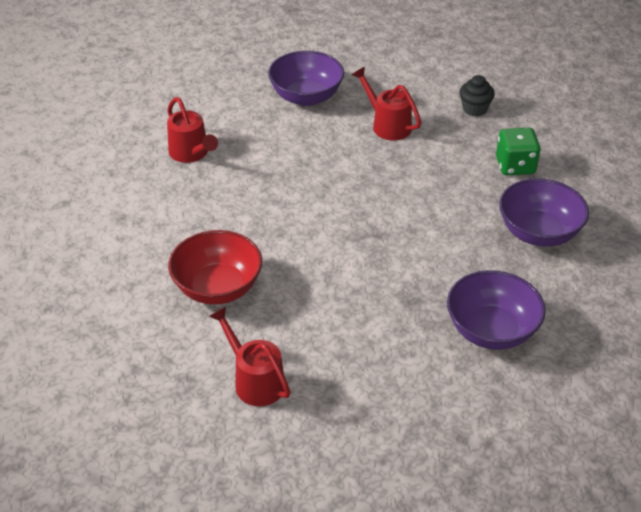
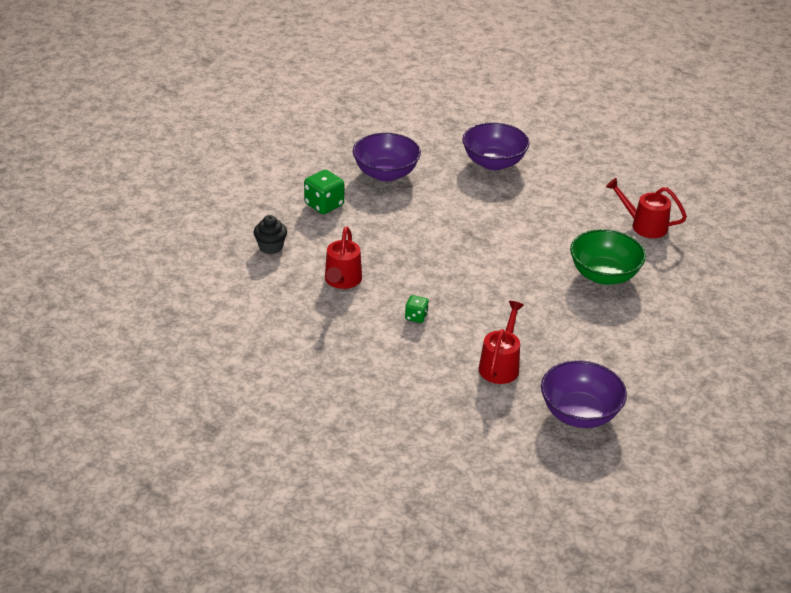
camera: 130 degrees left, 5 degrees down
(218, 288) = (603, 275): red bowl -> green bowl
(254, 380) = (643, 225): red watering can -> red watering can turned 105 degrees clockwise
(298, 141) = (416, 317): none -> green dice
(306, 97) = (352, 342): purple bowl -> purple bowl (579, 413)

